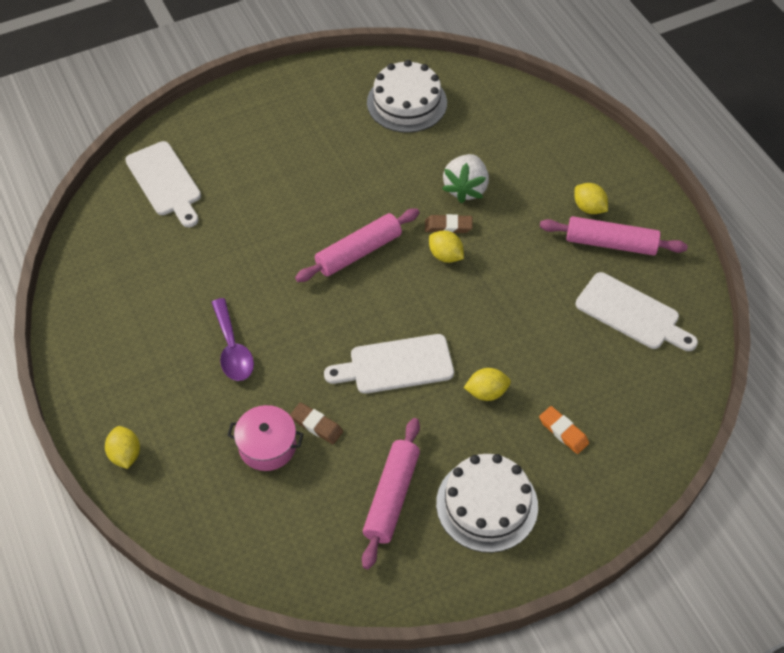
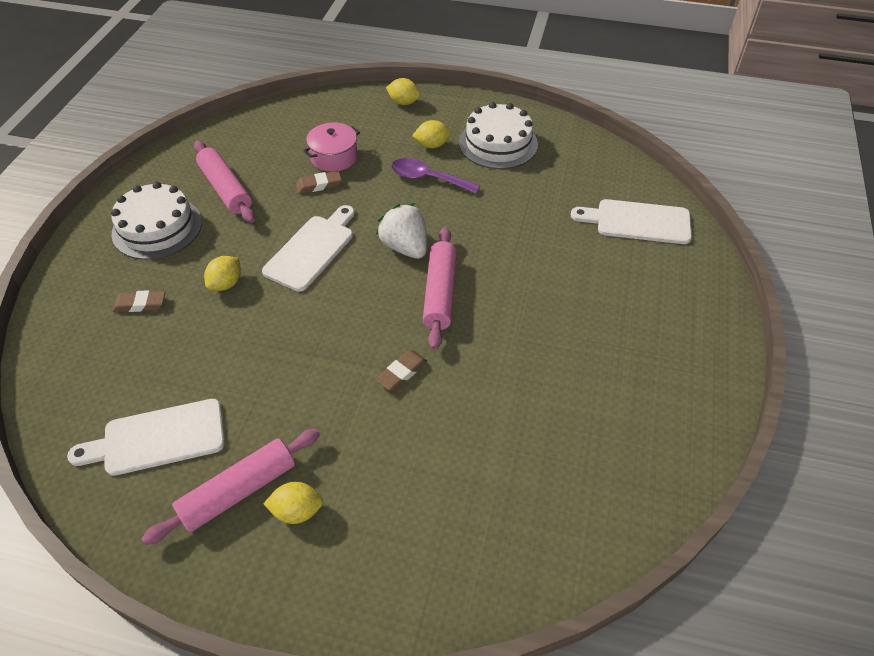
camera: 130 degrees right, 5 degrees down
(407, 102) = (600, 456): white cake -> white cake (498, 143)
(445, 255) = (373, 348): yellow lemon -> yellow lemon (432, 145)
(466, 188) = (431, 420): white strawberry -> white strawberry (405, 247)
(563, 432) = (140, 304): orange eraser -> brown eraser

